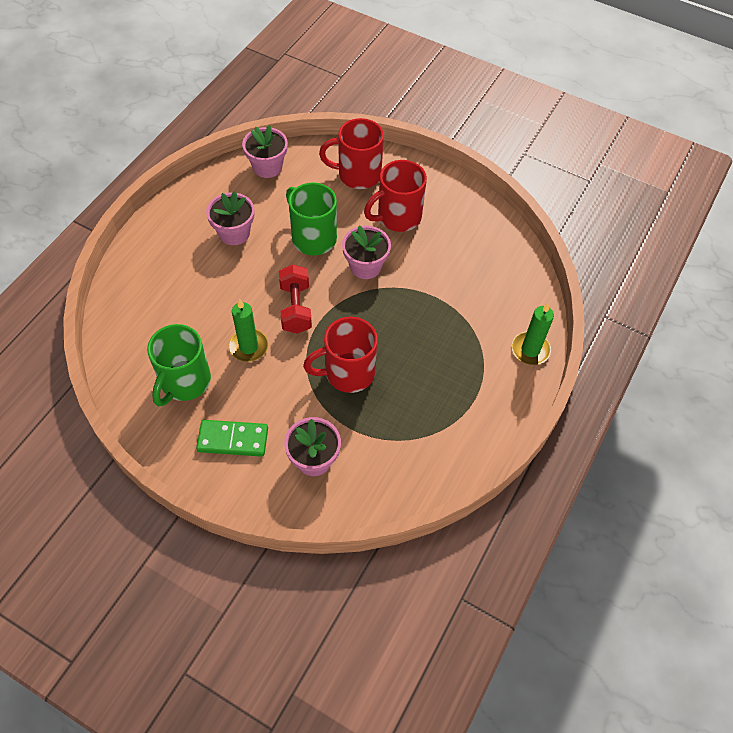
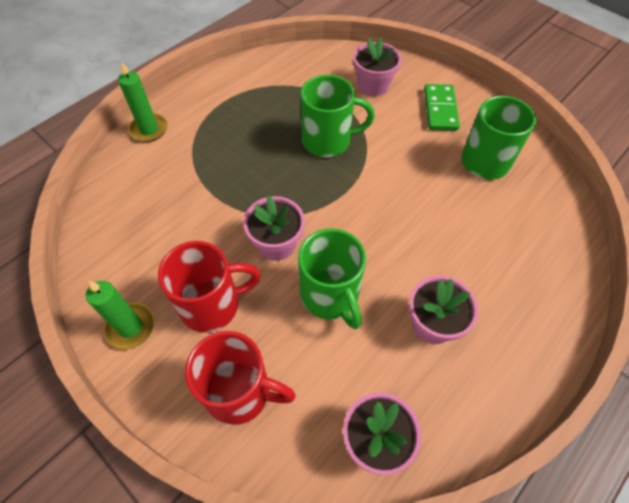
camera: 165 degrees left, 0 degrees up
(233, 439) = (440, 109): green domino -> green domino turned 75 degrees clockwise
(248, 347) = (421, 181): green candle -> green candle (130, 327)
(296, 308) = (367, 211): red dumbbell -> none
(347, 373) = (328, 141): red mug -> green mug

